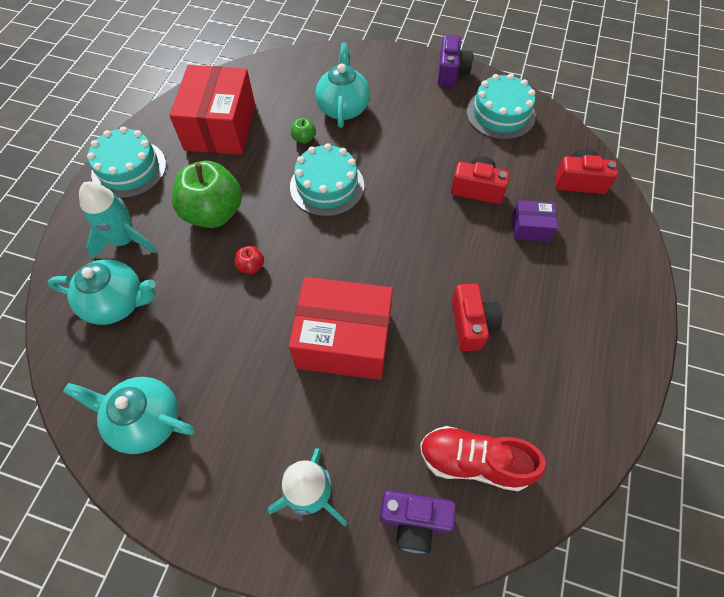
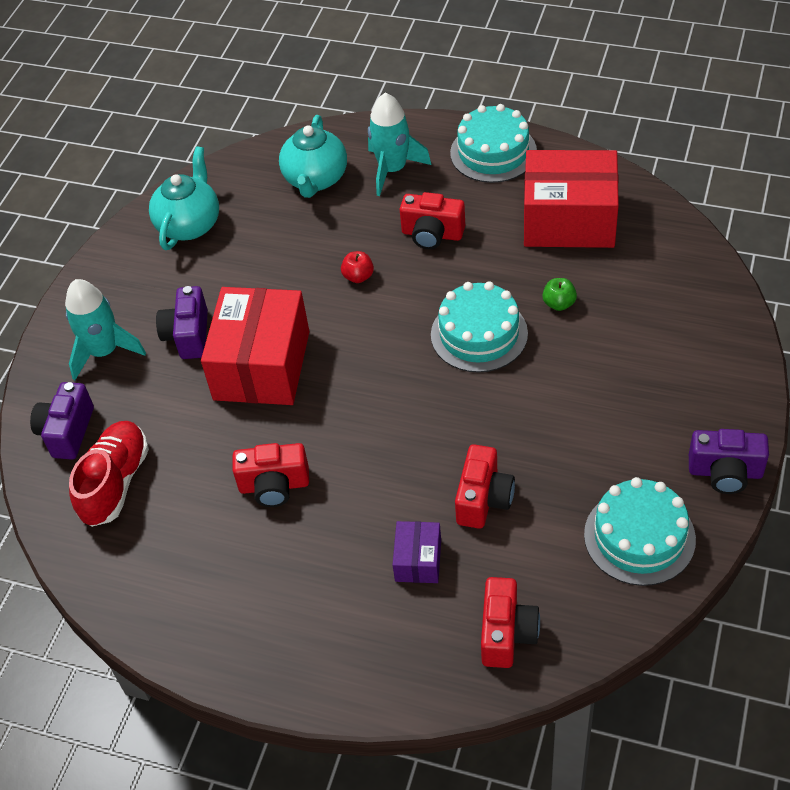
camera: 95 degrees right, 10 degrees down
(214, 213) = (432, 234): green apple -> red camera
(300, 409) = (188, 335): none -> purple camera
(343, 108) = (623, 341): turquoise teapot -> none

